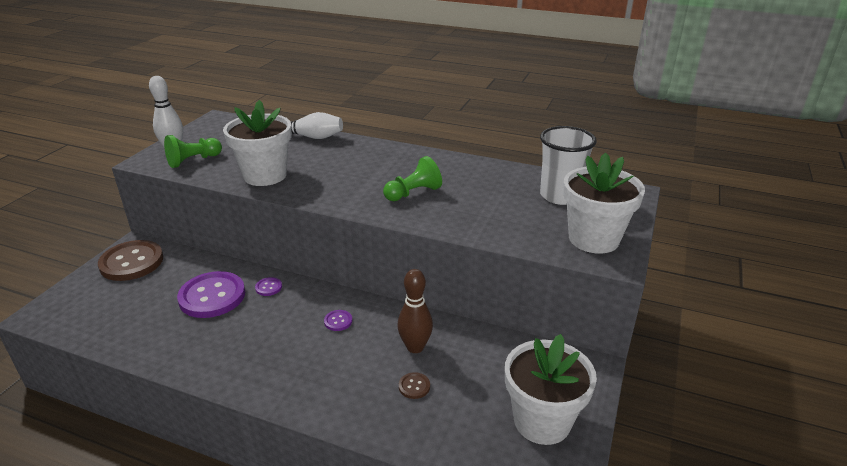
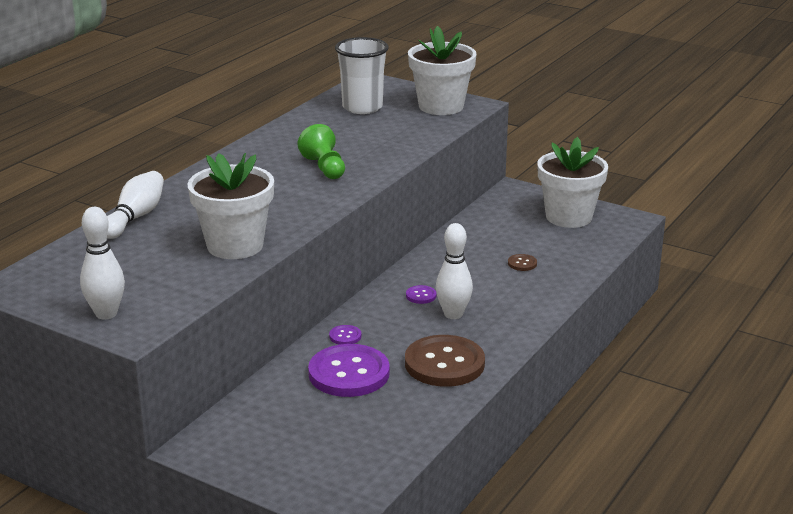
camera: 80 degrees left, 5 degrees down
(132, 262) = (242, 443): brown button -> brown button (444, 364)
(193, 161) = (158, 295): green pawn -> none
(305, 345) = (453, 314): none -> white bowling pin
(415, 347) = (471, 259): brown bowling pin -> none

